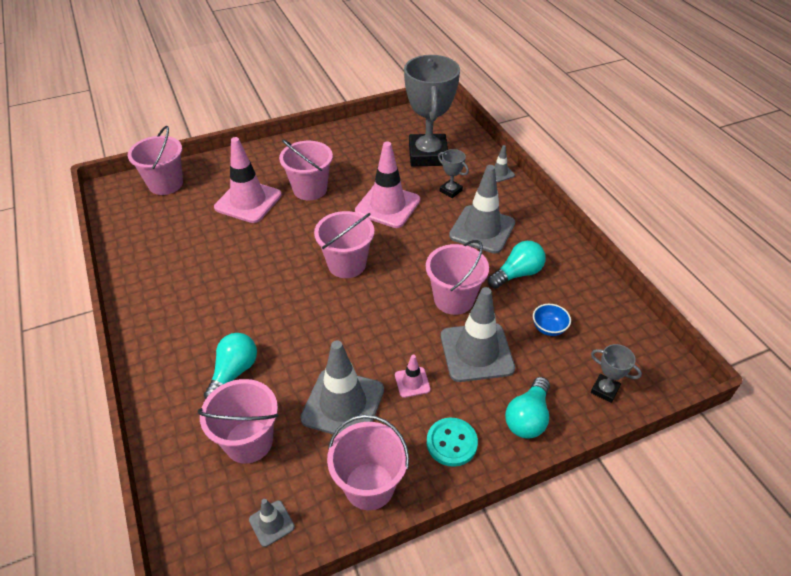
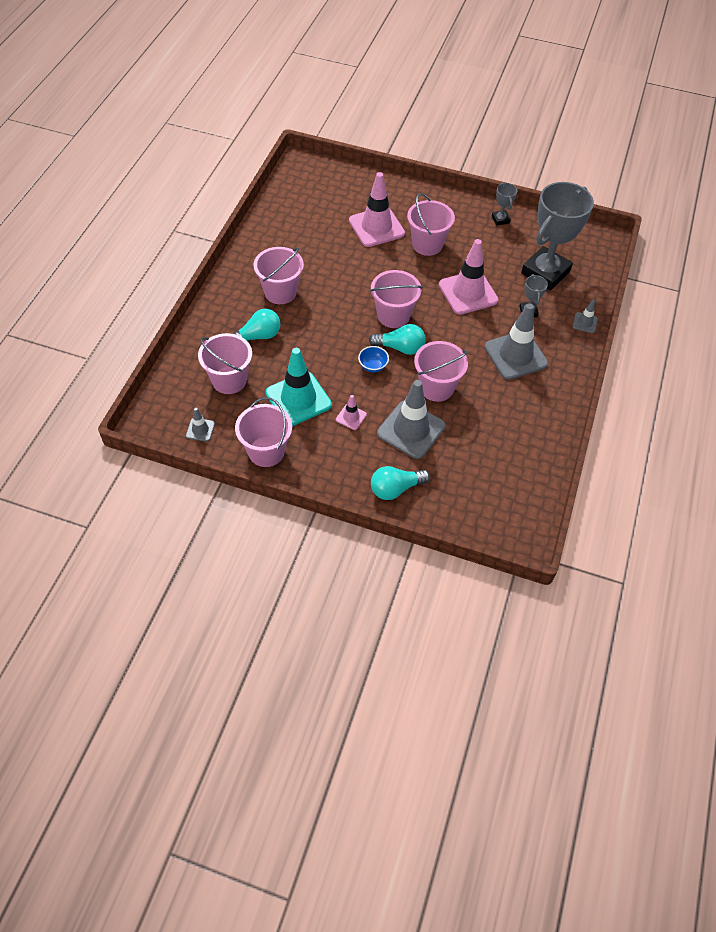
camera: 40 degrees right, 10 degrees up
(165, 184) = (336, 179): pink bucket -> pink bucket (280, 292)
(343, 404) = (298, 399): grey traffic cone -> turquoise traffic cone
(451, 443) = (335, 466): turquoise button -> none
(517, 274) = (501, 402): turquoise light bulb -> turquoise light bulb (400, 348)
(548, 328) = (476, 451): blue bowl -> blue bowl (373, 366)
(604, 390) = (464, 512): grey trophy -> grey trophy (500, 219)

